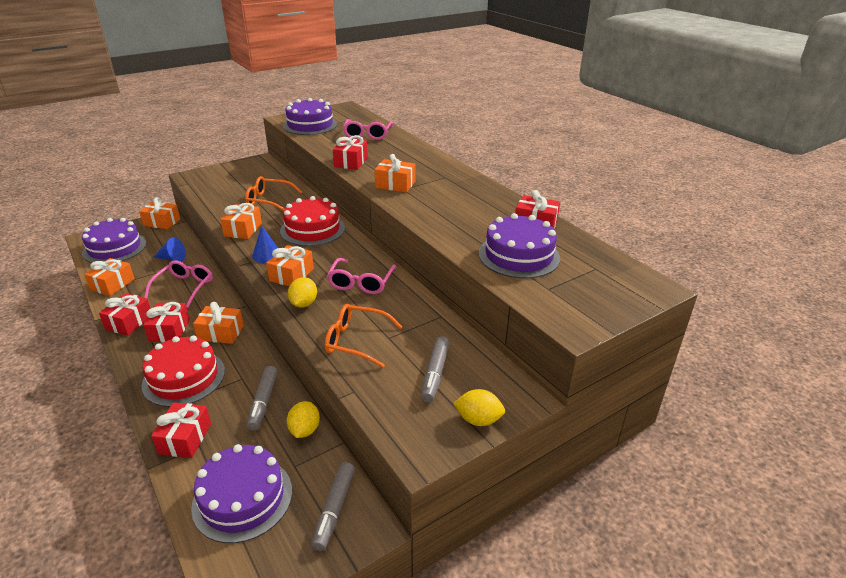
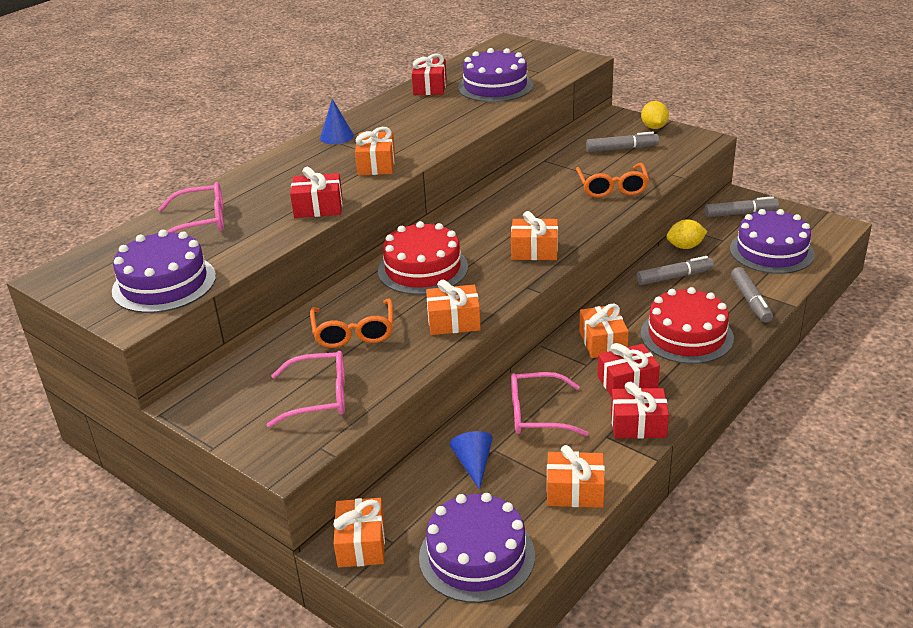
camera: 105 degrees left, 0 degrees up
(185, 438) = (751, 301): red gift -> grey marker
(266, 255) = (504, 281): blue cone -> blue cone (336, 136)
(304, 303) = (580, 227): yellow lemon -> none
(361, 282) = (519, 208): pink glasses -> pink glasses (319, 397)

